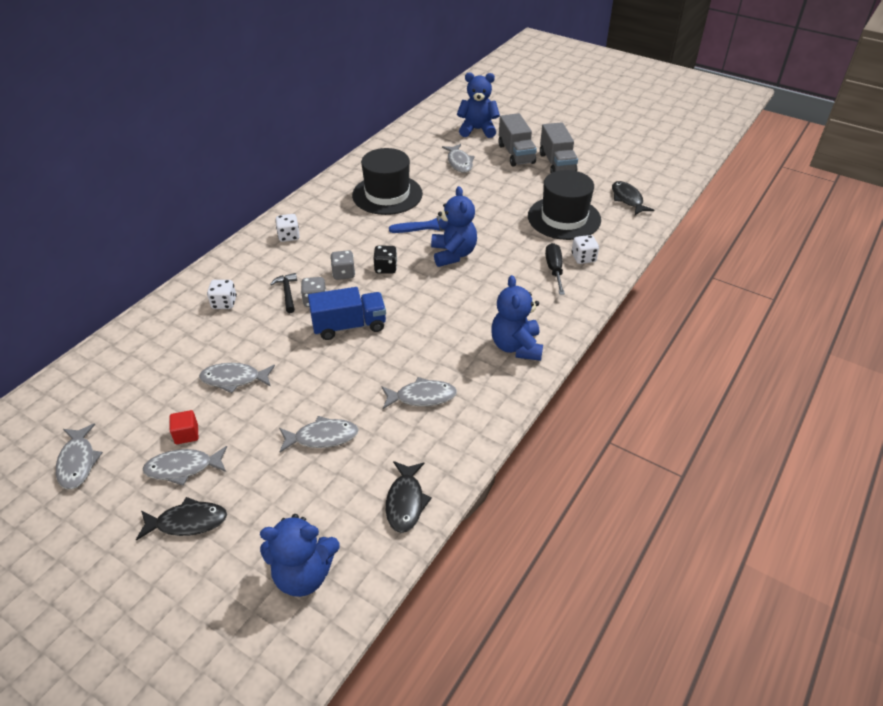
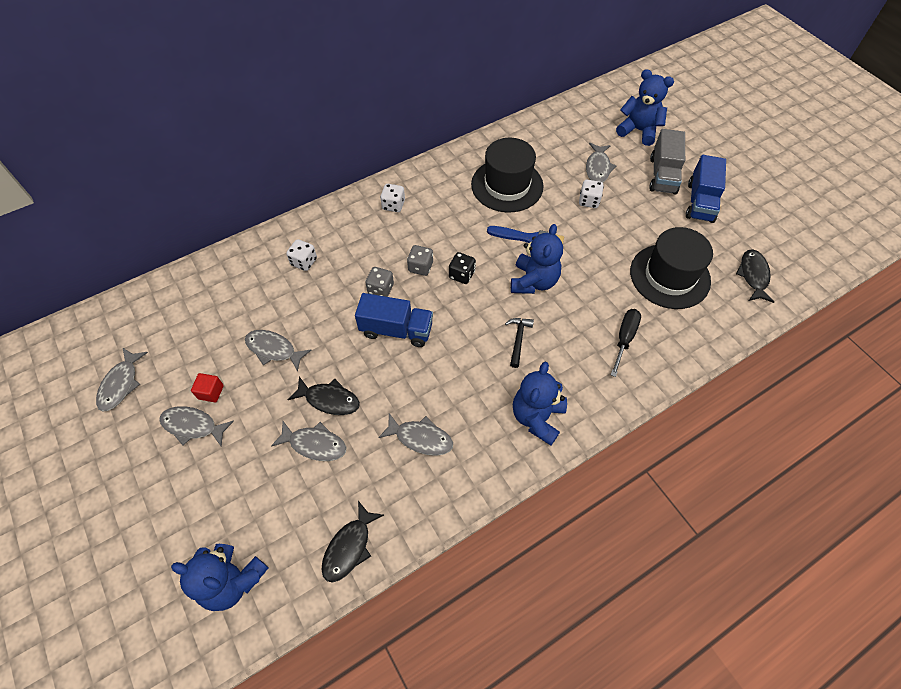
camera: 25 degrees right, 15 degrees up
(188, 522) = (172, 483): black fish -> black fish (329, 399)
(287, 293) = (361, 271): black hammer -> black hammer (518, 340)
(557, 163) = (700, 202): grey truck -> blue truck
(583, 258) = (663, 335): white dice -> white dice (588, 201)

